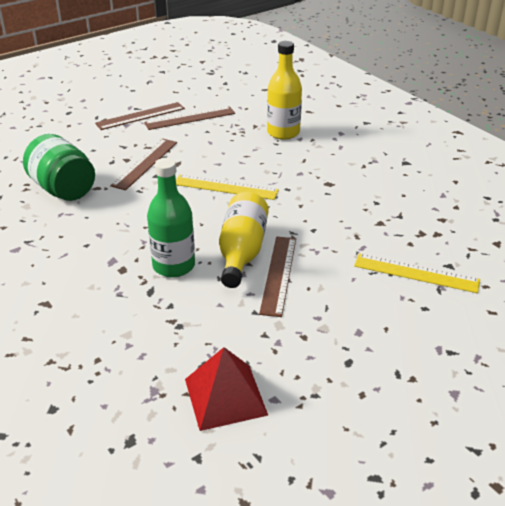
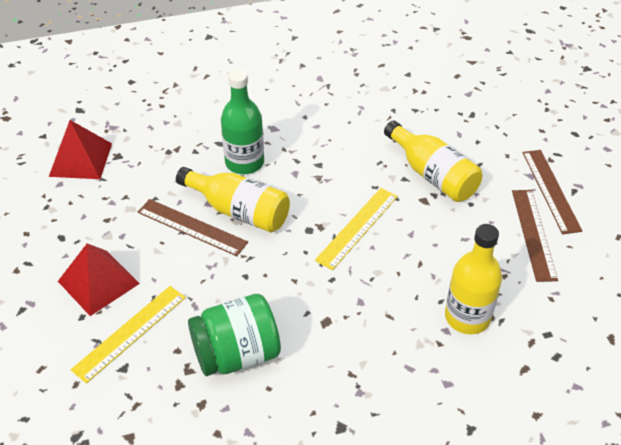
camera: 110 degrees right, 10 degrees up
(63, 189) = (403, 112): green jar -> green jar (237, 354)
(145, 163) = (433, 175): brown ruler -> yellow bottle
(382, 311) = (98, 282): none -> red pyramid

